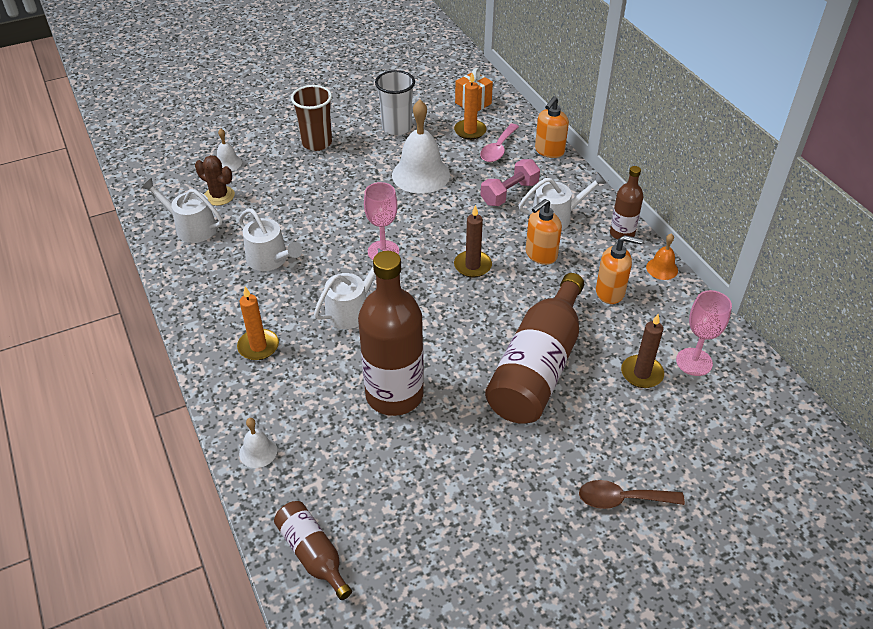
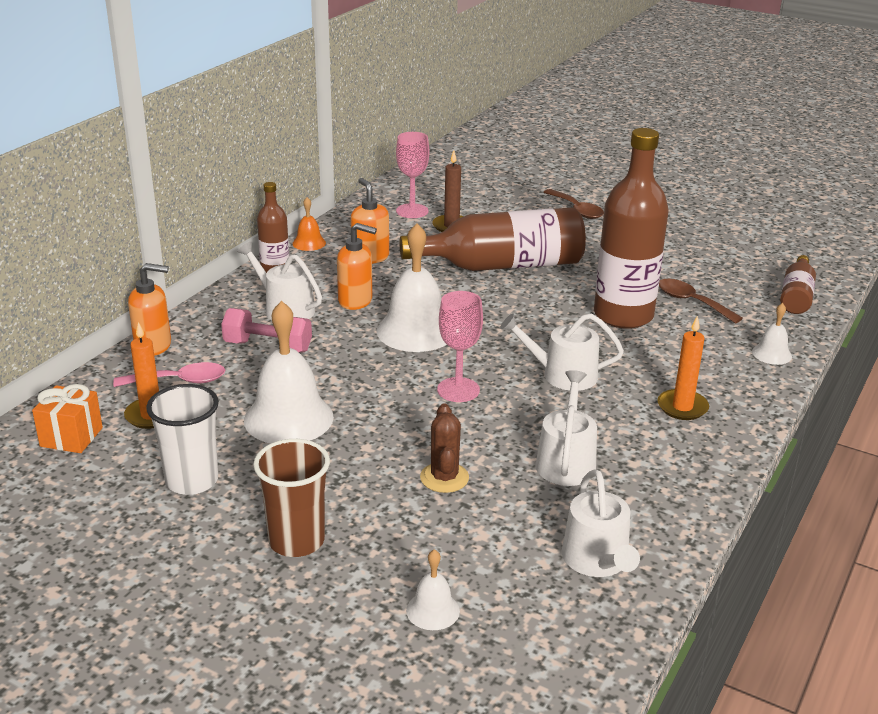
camera: 125 degrees left, 15 degrees down
(219, 196) = (511, 573): brown cactus -> brown cactus (444, 478)
(374, 458) = (691, 302): none -> brown spoon
(472, 266) = (415, 331): brown candle -> white bell

